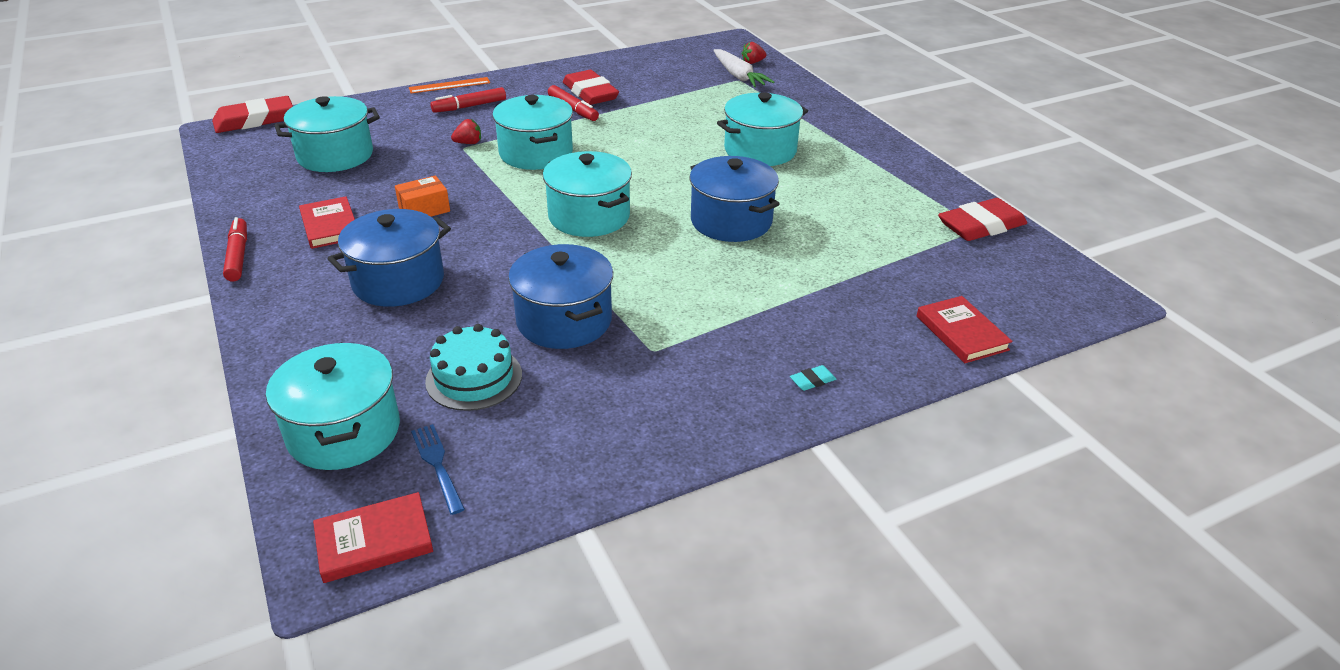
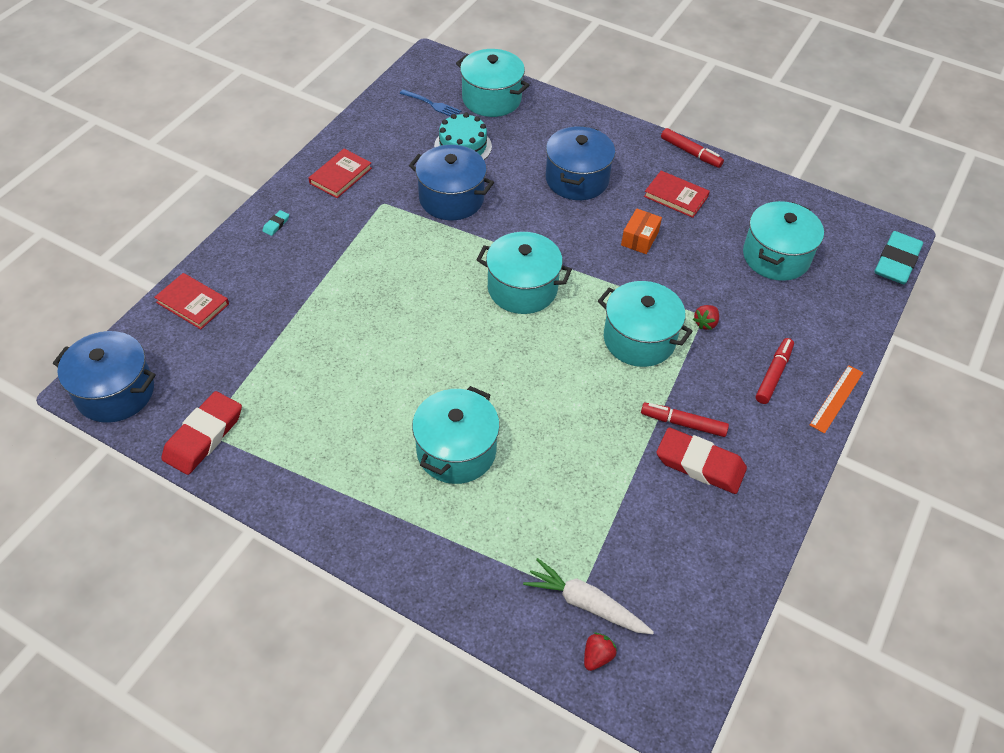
camera: 145 degrees right, 15 degrees up
(254, 120) = (896, 262): red eraser -> turquoise eraser
(374, 541) = (424, 71): red book -> red book (340, 176)
(731, 221) = (414, 336): blue pot -> blue pot (115, 392)

